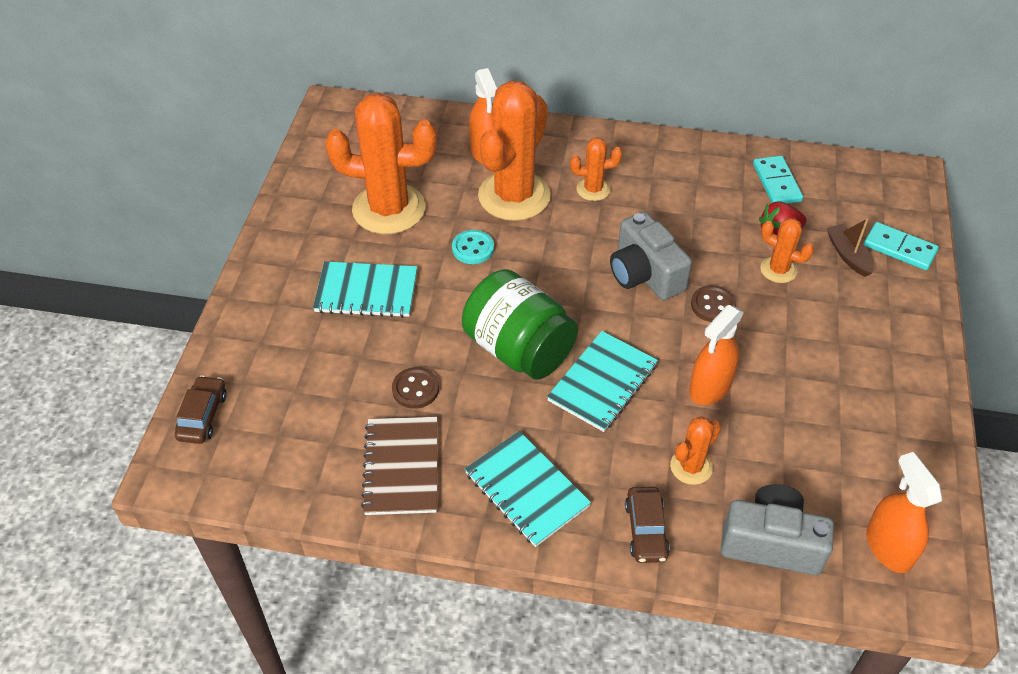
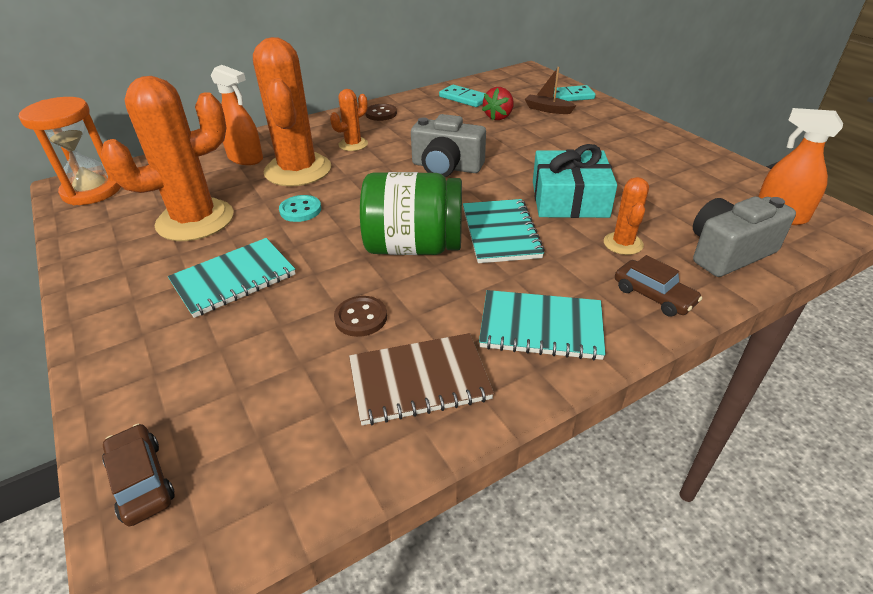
camera: 40 degrees left, 10 degrees down
(343, 124) = (92, 191): none -> orange hourglass
(402, 467) = (419, 380): brown notebook -> brown notebook turned 60 degrees counterclockwise
(710, 387) = (569, 199): orange spray bottle -> turquoise gift
(713, 305) = (510, 161): brown button -> brown button (381, 114)
(778, 270) = (522, 130): orange cactus -> none

